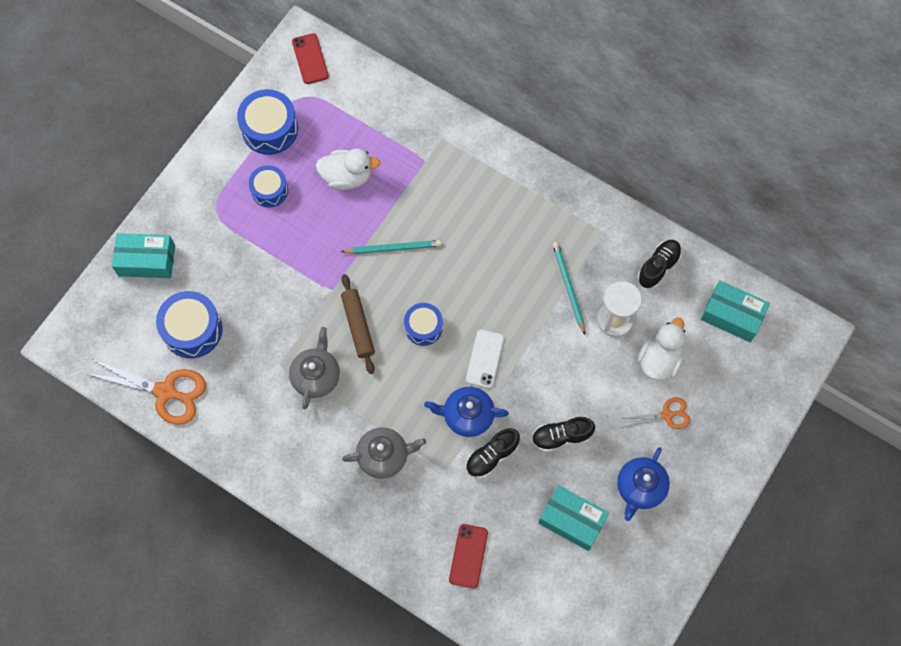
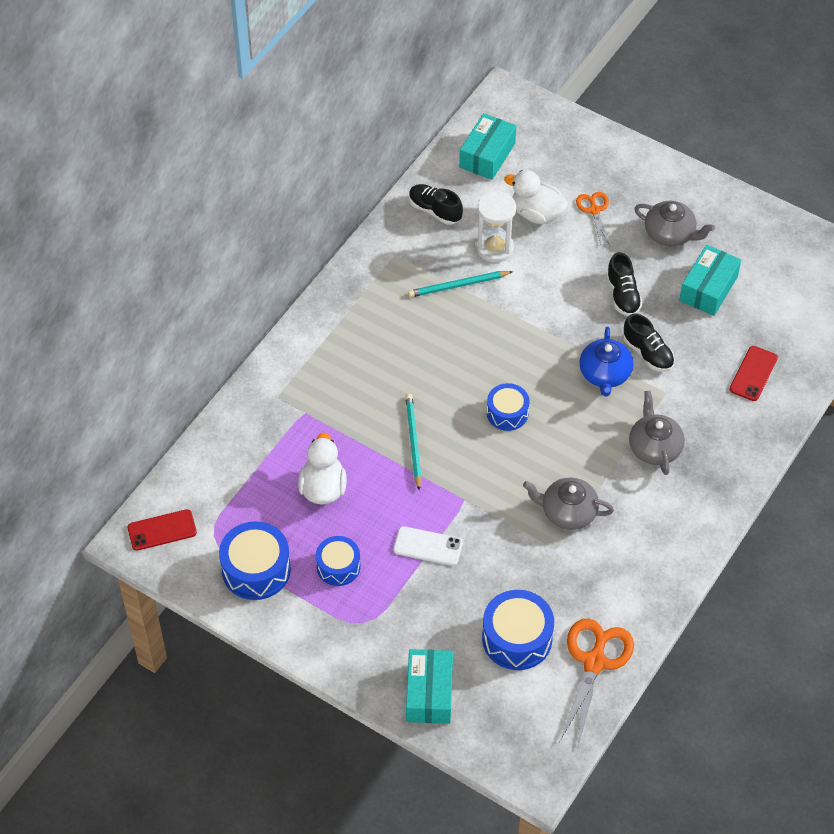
camera: 90 degrees left, 15 degrees down
(358, 326) = (507, 473): brown rolling pin -> none
(468, 556) = (753, 373): red phone -> red phone turned 75 degrees counterclockwise
(485, 359) = (541, 358): white phone -> white phone (428, 546)
(640, 487) = (670, 234): blue teapot -> grey teapot

